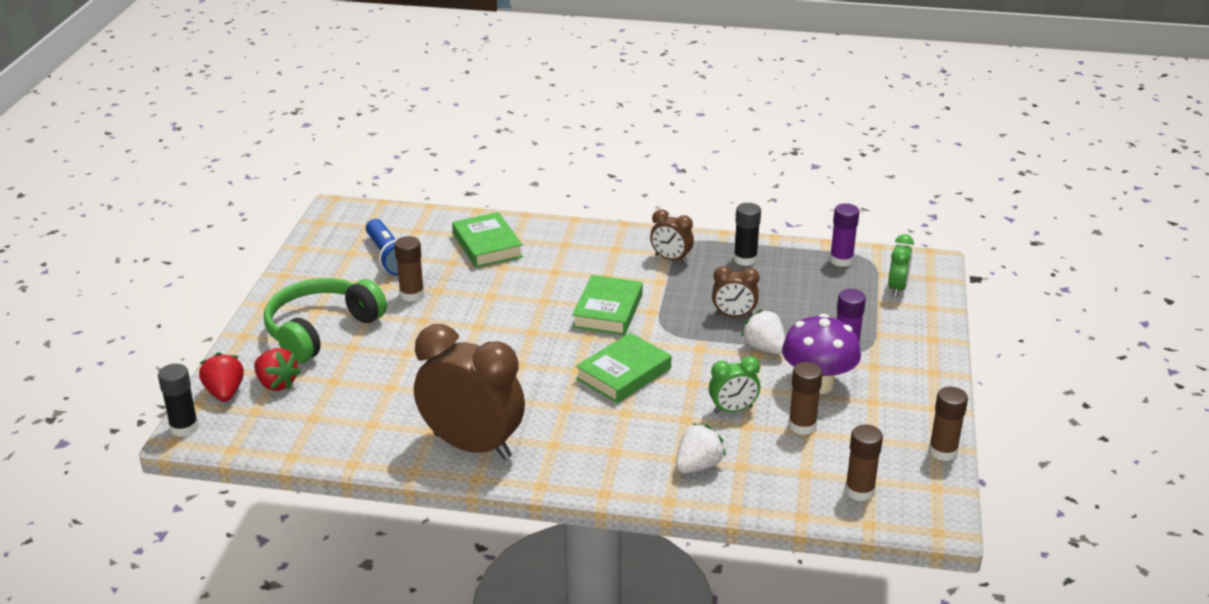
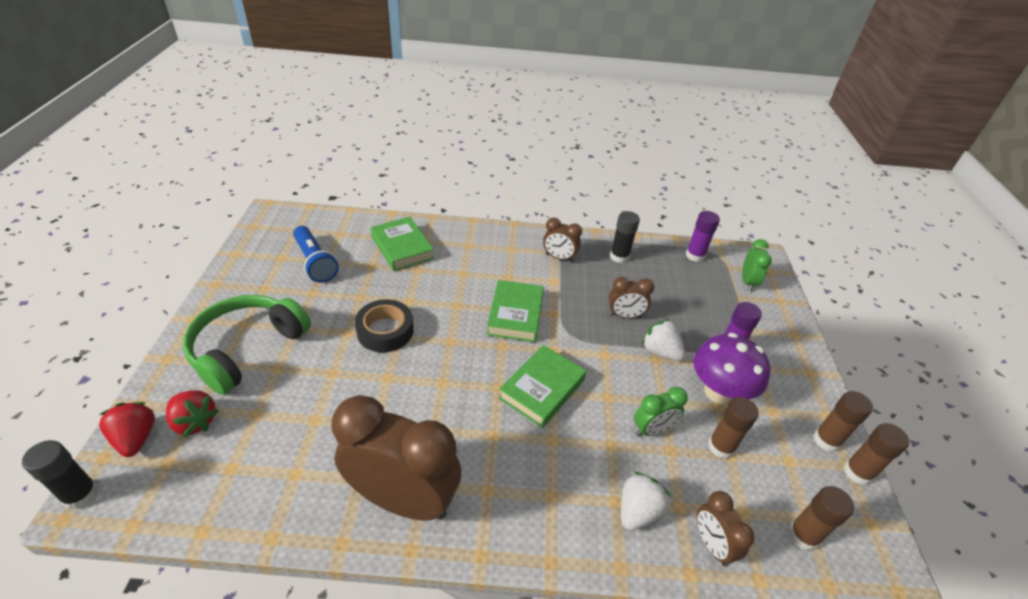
camera: 10 degrees left, 10 degrees up
(412, 294) = (336, 303): brown glue stick -> brown glue stick (826, 440)
(463, 320) = (385, 331): none -> black tape
(763, 491) = (711, 544): none -> brown clock

